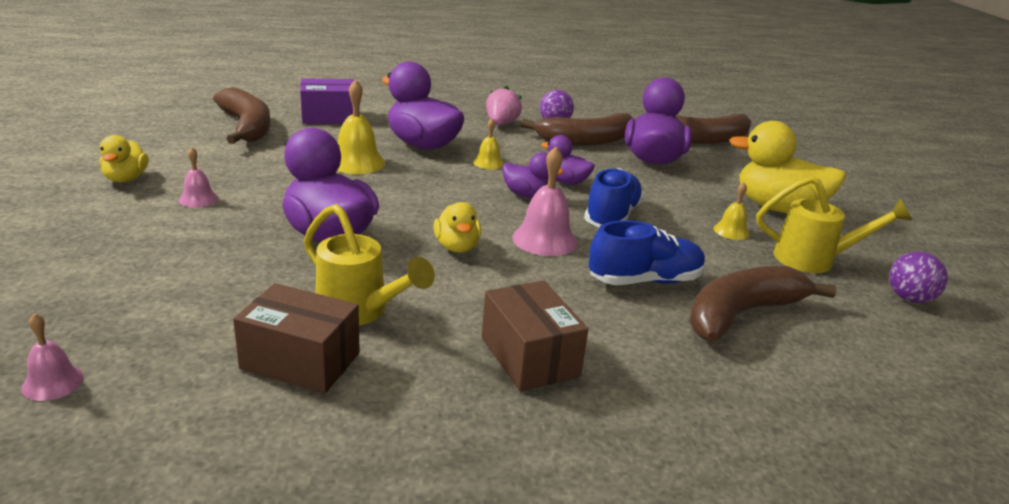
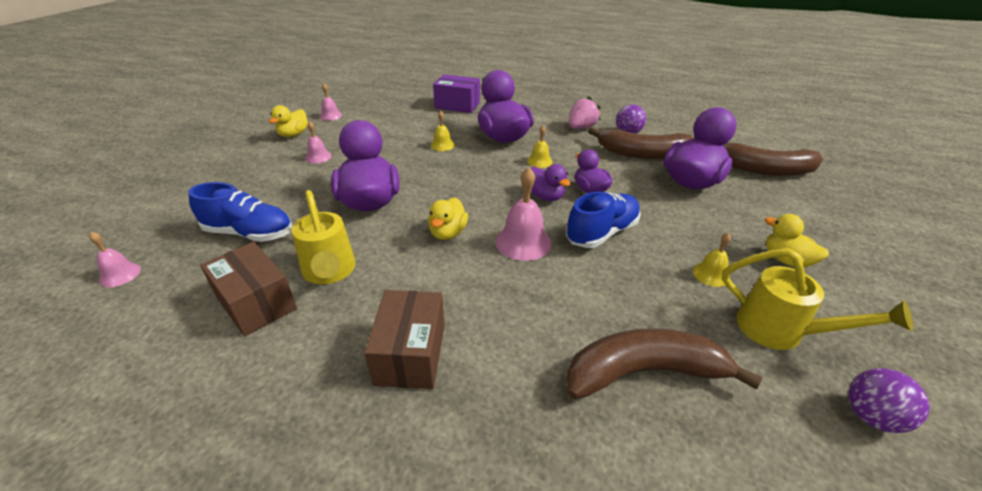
camera: 30 degrees right, 10 degrees up
(158, 149) = (331, 116): none -> pink bell
(247, 127) = (397, 106): brown banana -> none
(357, 162) = (442, 145): yellow bell -> yellow bell, size x0.58
(644, 281) = (576, 306): blue shoe -> blue shoe (249, 233)
(778, 208) = (786, 260): yellow duck -> yellow duck, size x0.54

